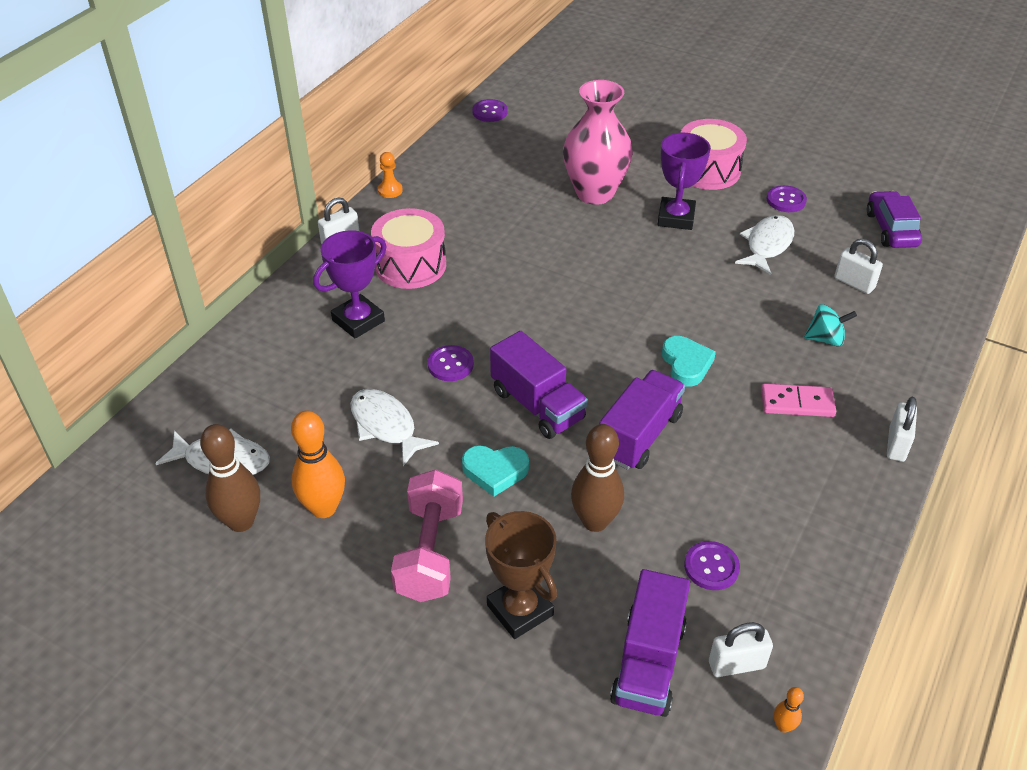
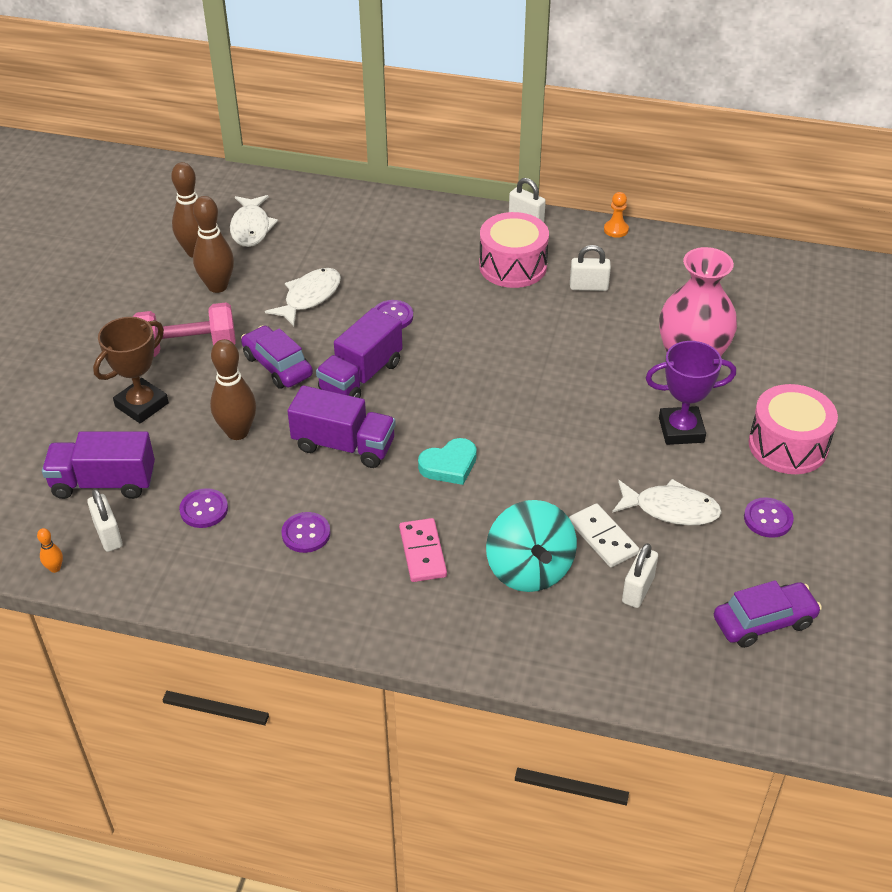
camera: 75 degrees right, 0 degrees up
(324, 508) = (217, 286): orange bowling pin -> brown bowling pin
(358, 321) = (426, 254): purple trophy -> none
(490, 112) = (791, 264): purple button -> purple button (306, 534)
(495, 471) = (277, 366): turquoise heart -> purple car
(794, 289) = (603, 537): none -> white domino
(825, 339) = (529, 569): turquoise spinning top -> turquoise spinning top, size x1.80
(896, 444) = (388, 634): white padlock -> white padlock (588, 287)

